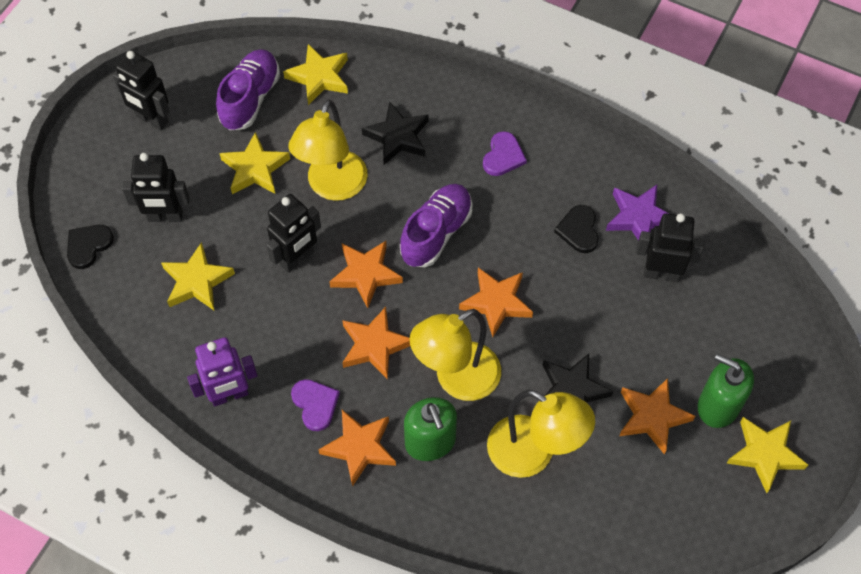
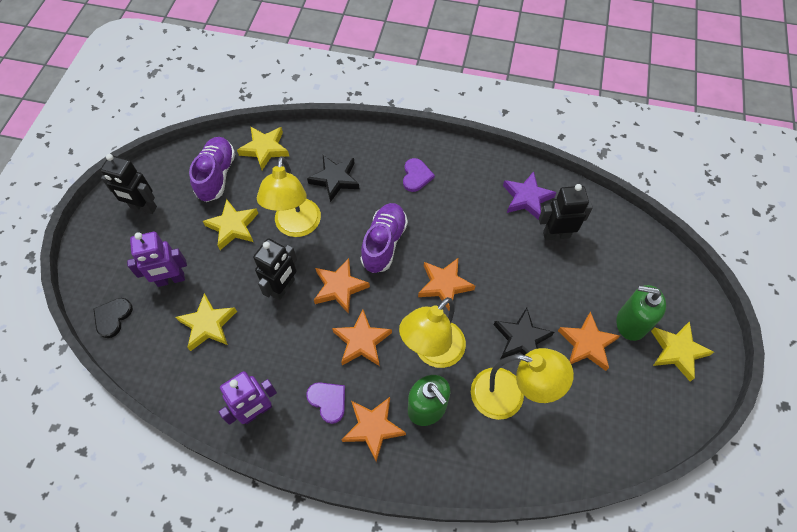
camera: 15 degrees left, 0 degrees up
(165, 217) = (171, 279): black robot -> purple robot
(578, 230) = (487, 217): black heart -> none

